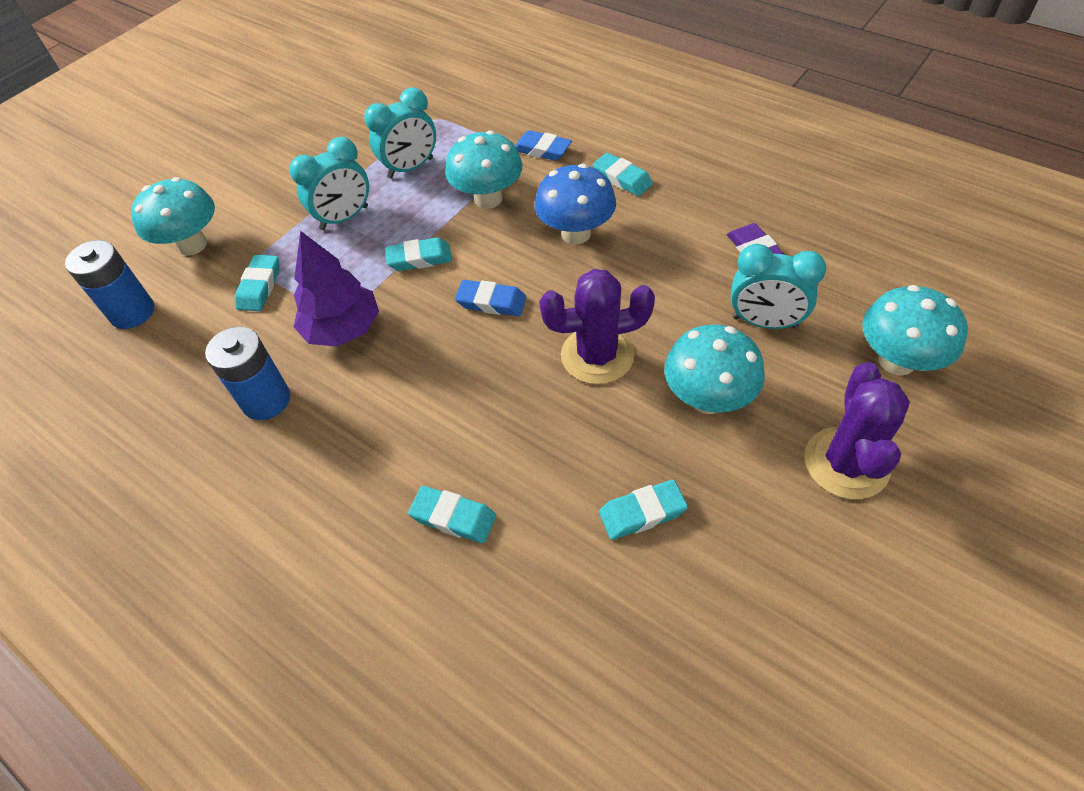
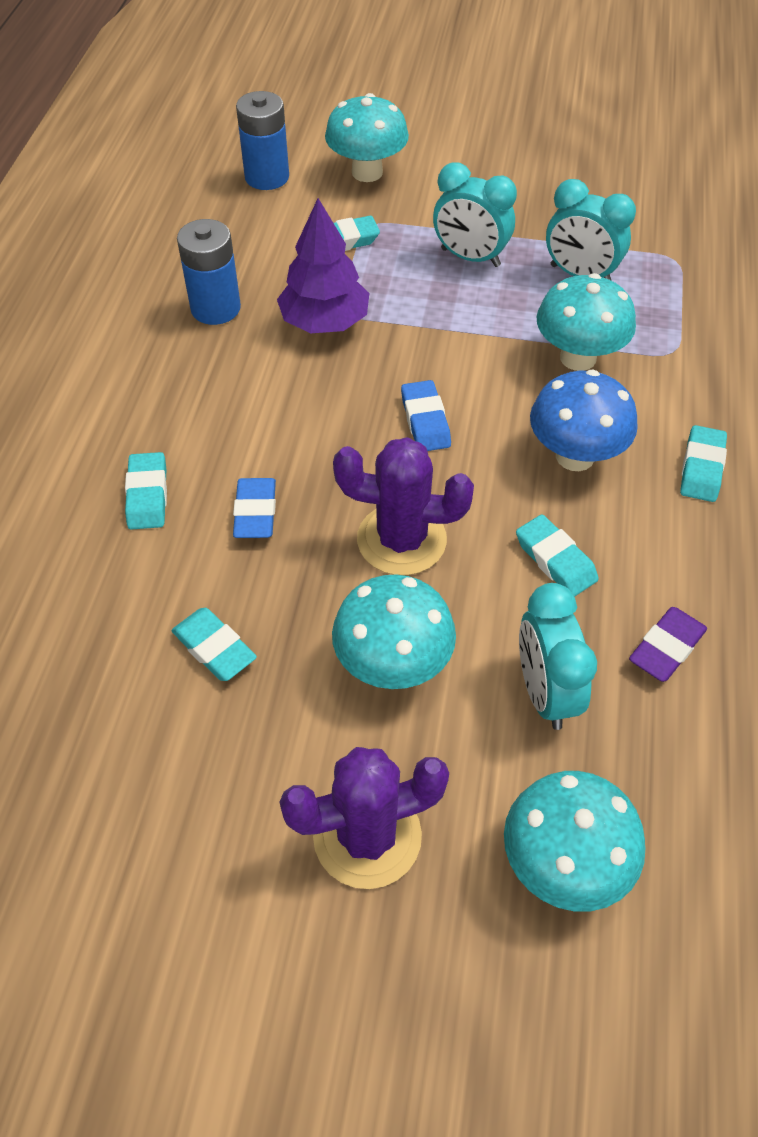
camera: 60 degrees right, 0 degrees up
(419, 258) = (451, 338): turquoise eraser -> turquoise eraser (555, 560)
(542, 150) = (696, 374): blue eraser -> blue eraser (255, 512)
(597, 355) = (401, 540): purple cactus -> purple cactus turned 45 degrees counterclockwise

